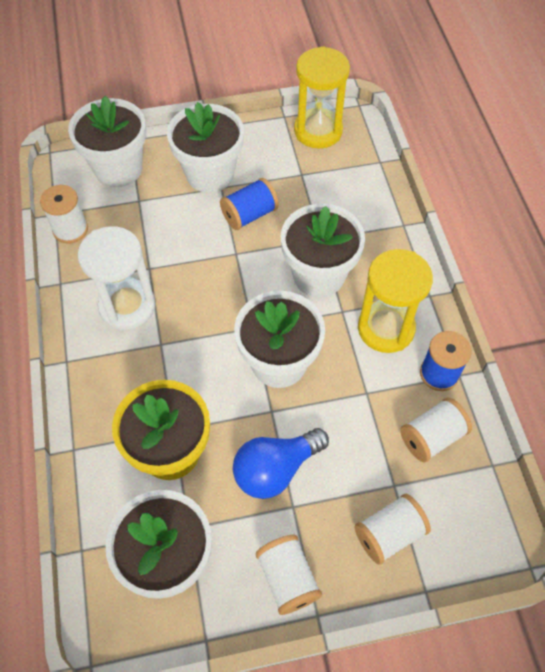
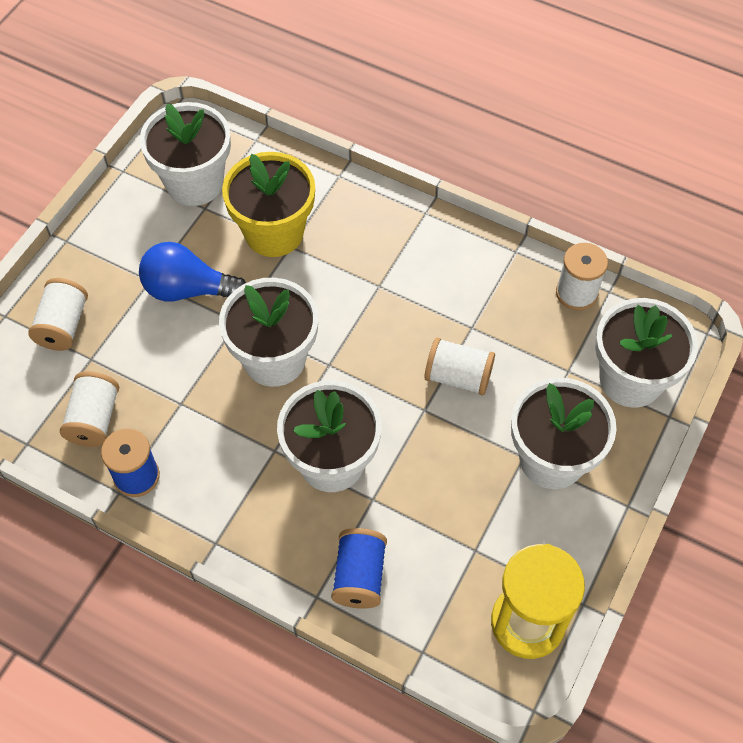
camera: 130 degrees right, 0 degrees up
(127, 306) = (442, 285): white hourglass -> none
(249, 215) = (462, 456): blue spool -> blue spool (359, 576)
(275, 469) = (188, 289): blue light bulb -> blue light bulb turned 90 degrees counterclockwise
(288, 578) = (106, 241): white spool -> white spool (458, 377)
(386, 328) = (221, 472): yellow hourglass -> none

